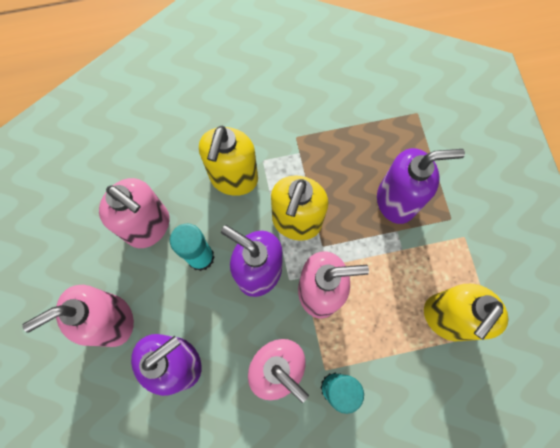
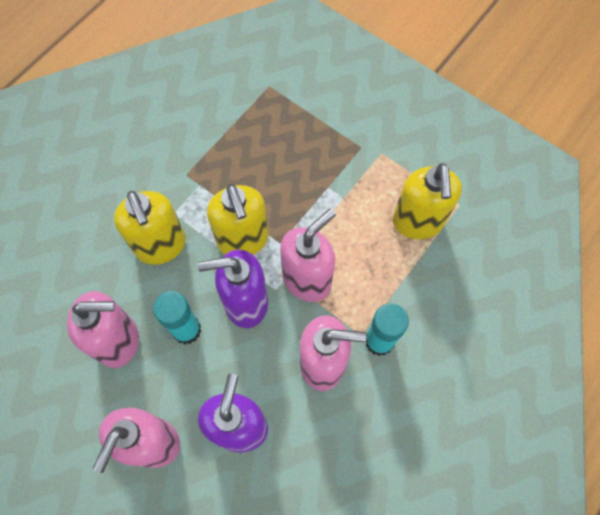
camera: 40 degrees left, 5 degrees down
(396, 201) = (309, 164): purple soap dispenser -> none

